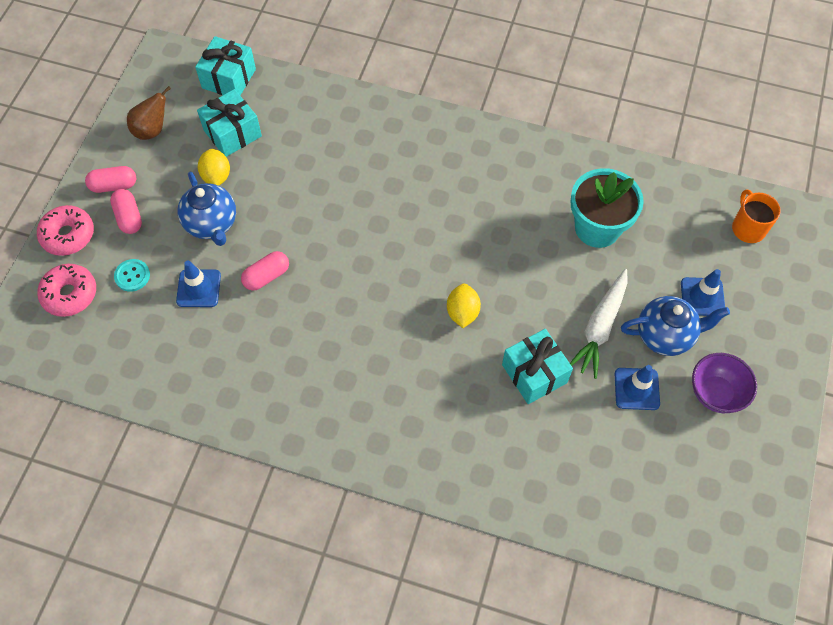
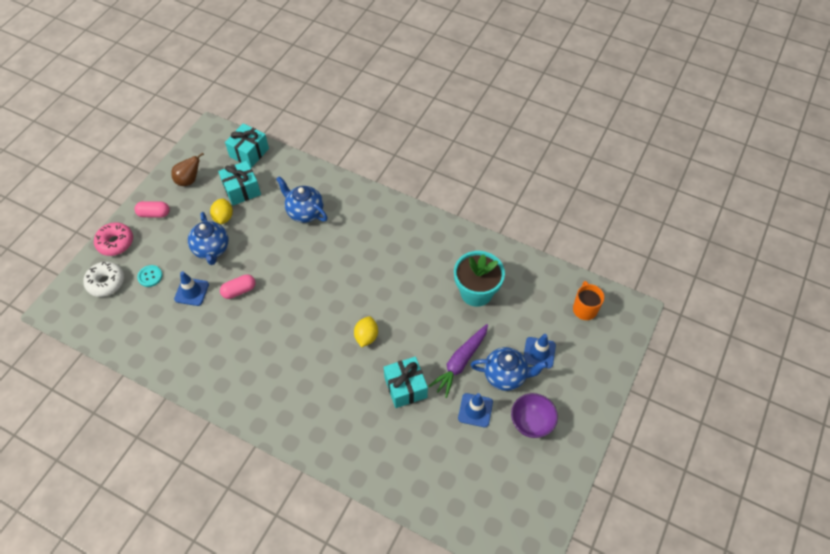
camera: 10 degrees right, 5 degrees down
(70, 294) = (106, 282): pink donut -> white donut
(129, 217) = (158, 236): pink capsule -> none
(331, 152) = (305, 212): none -> blue teapot
(600, 327) = (460, 362): white carrot -> purple carrot

